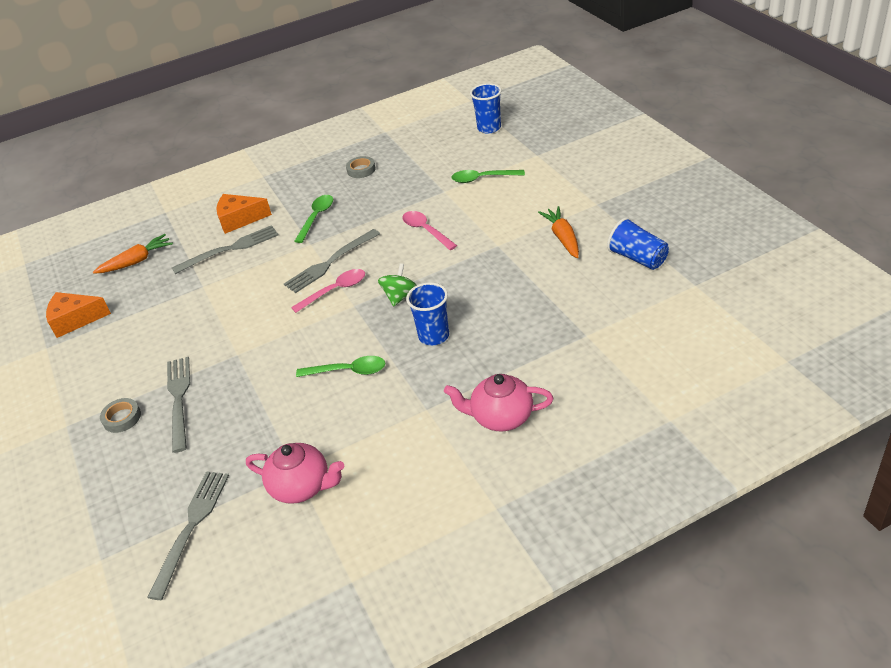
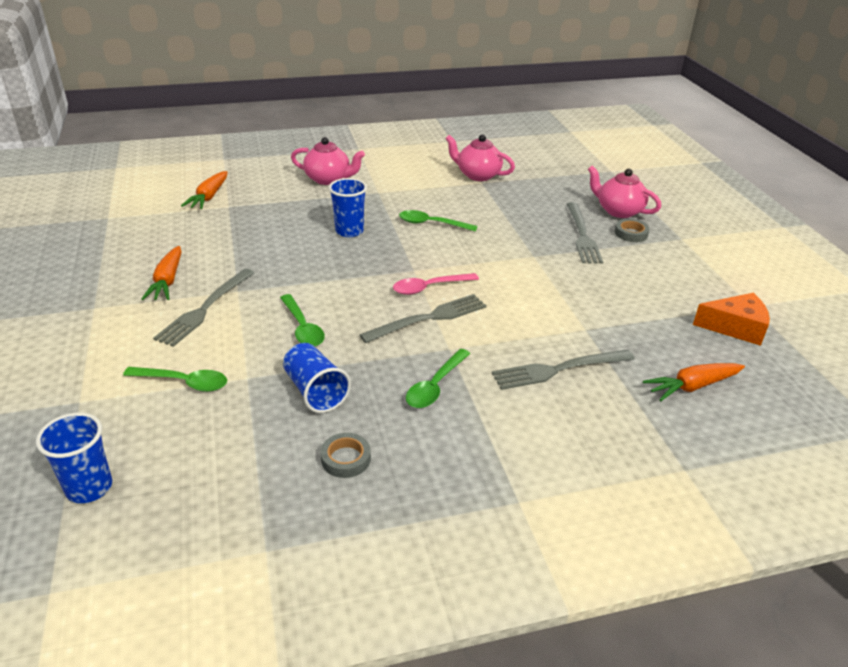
camera: 175 degrees left, 5 degrees down
(122, 458) = (618, 211): none -> pink teapot
(191, 527) = (552, 172): grey fork -> grey fork (205, 309)
(239, 219) = (551, 416): orange cheese -> none
(400, 296) = (364, 267): green spinning top -> none
(426, 231) = (302, 327): pink spoon -> green spoon
(621, 343) = (209, 197): none -> orange carrot
(637, 258) = (124, 246): blue cup -> blue cup (315, 391)

